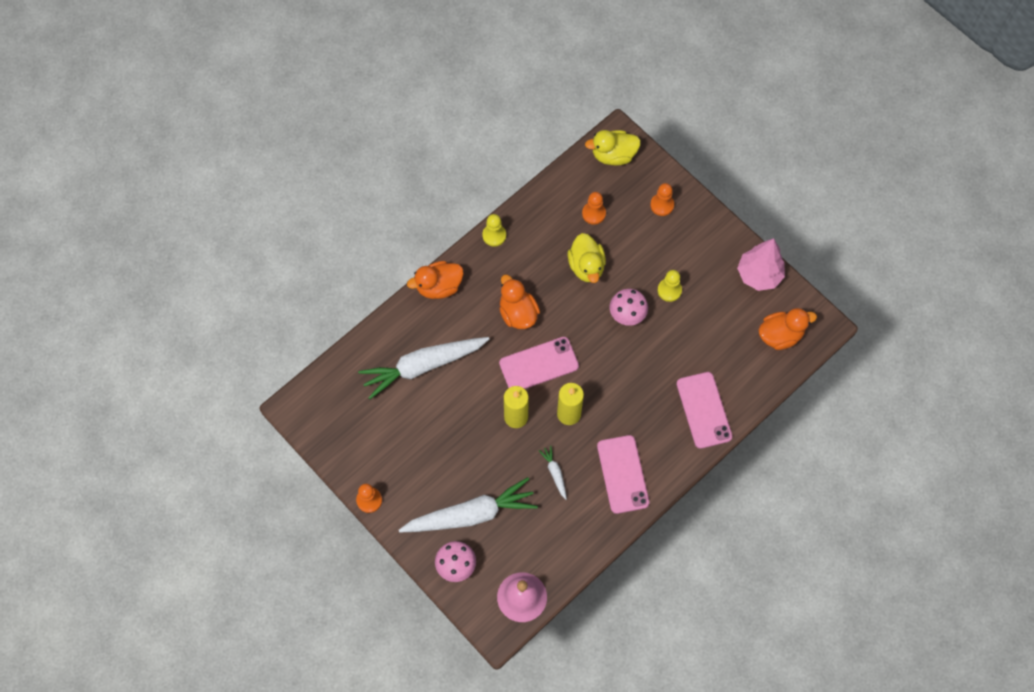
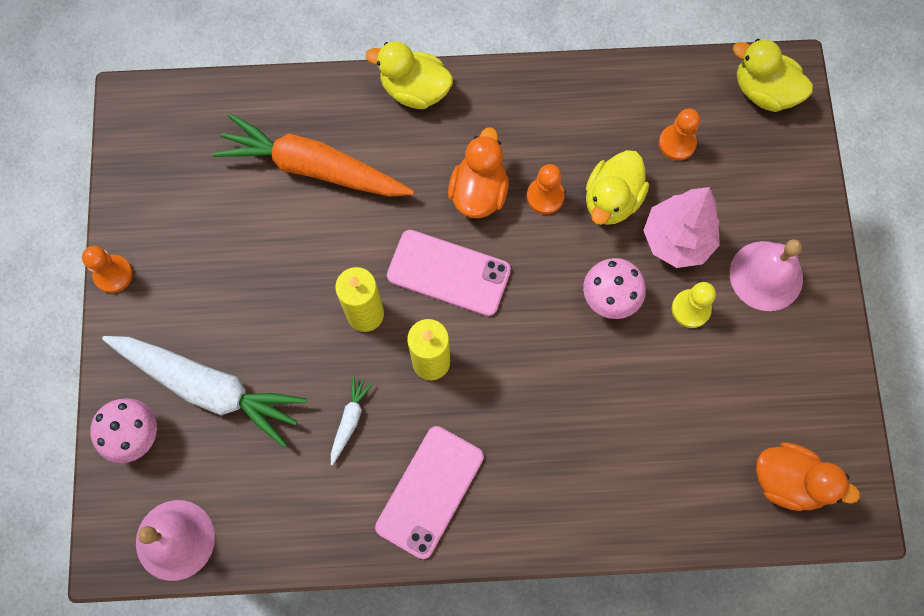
camera: 40 degrees right, 5 degrees up
(423, 366) = (314, 168): white carrot -> orange carrot
(439, 287) = (414, 90): orange duck -> yellow duck
(494, 235) = (532, 79): yellow pawn -> none
(662, 205) = (773, 197): orange pawn -> orange pawn (545, 196)
(690, 246) = (766, 275): none -> pink bell
(704, 410) = (603, 496): pink phone -> none
(759, 275) = (826, 380): pink tree -> pink tree (677, 240)

